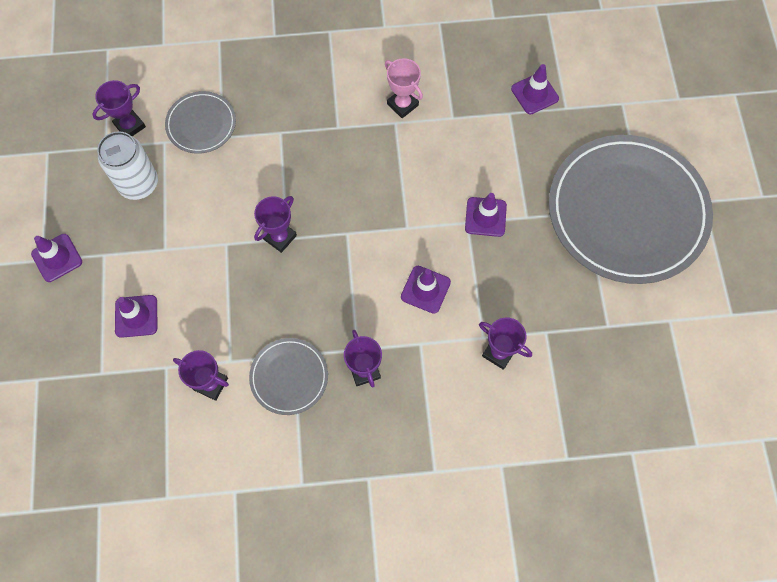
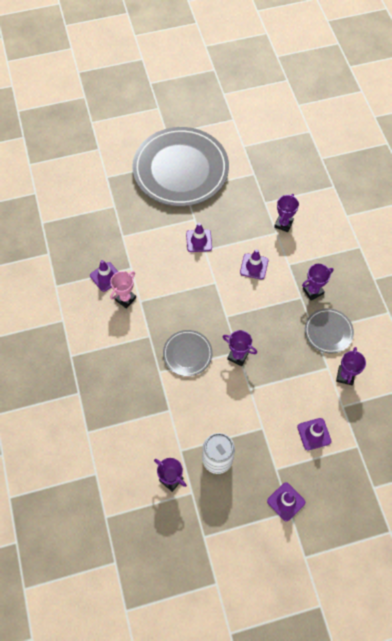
camera: 100 degrees left, 5 degrees down
(201, 124) = (161, 427): grey plate -> grey plate (187, 354)
(534, 94) = (106, 224): purple traffic cone -> purple traffic cone (106, 277)

